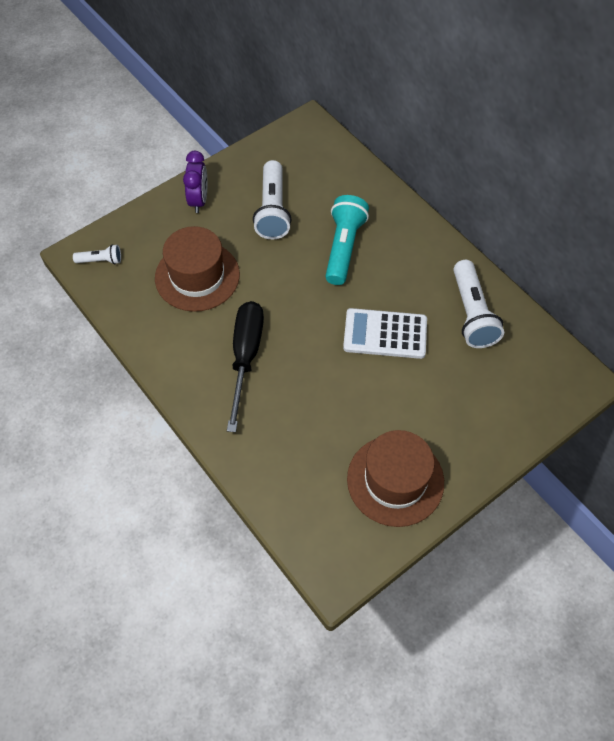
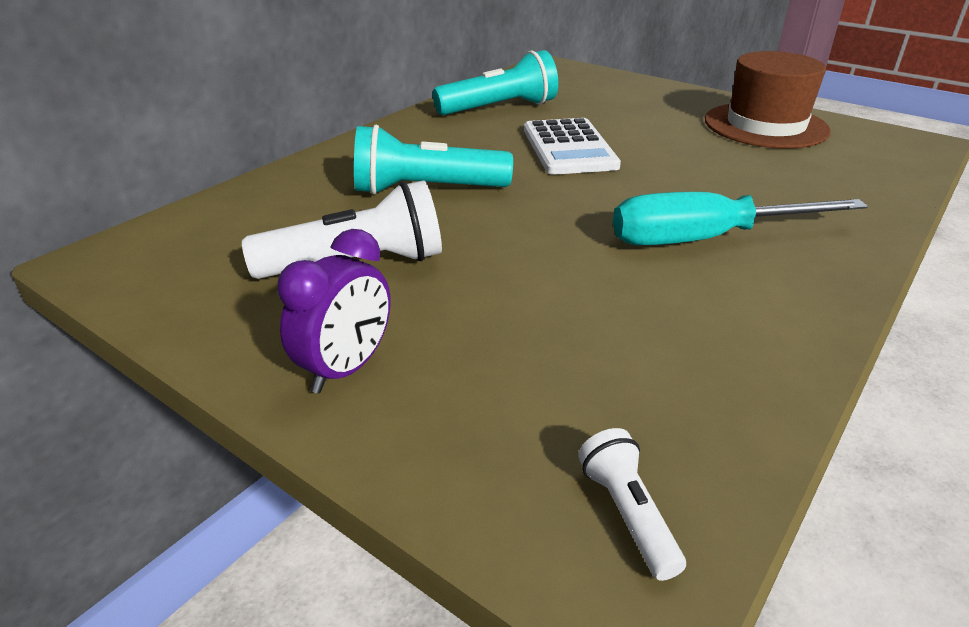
camera: 105 degrees left, 25 degrees down
(197, 276) = (572, 324): brown hat -> none
(199, 200) = (346, 369): purple clock -> purple clock turned 135 degrees clockwise
(245, 357) = (706, 239): black screwdriver -> turquoise screwdriver
(472, 314) = (500, 108): white flashlight -> turquoise flashlight

